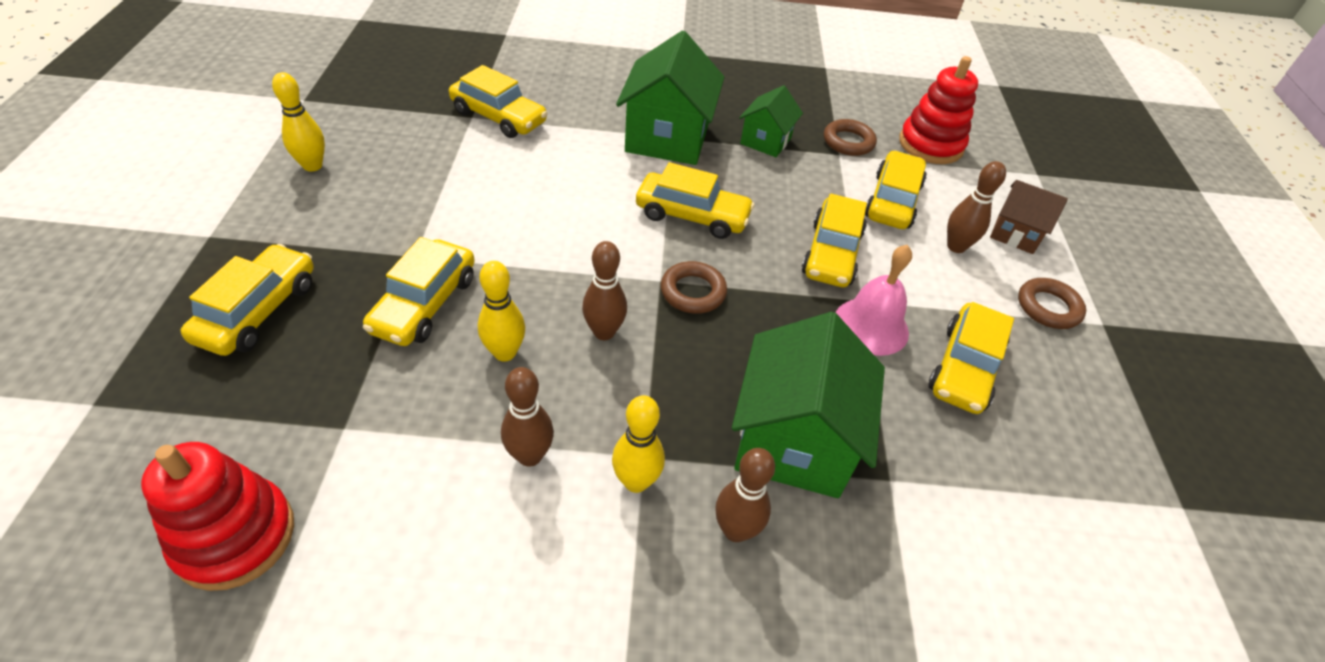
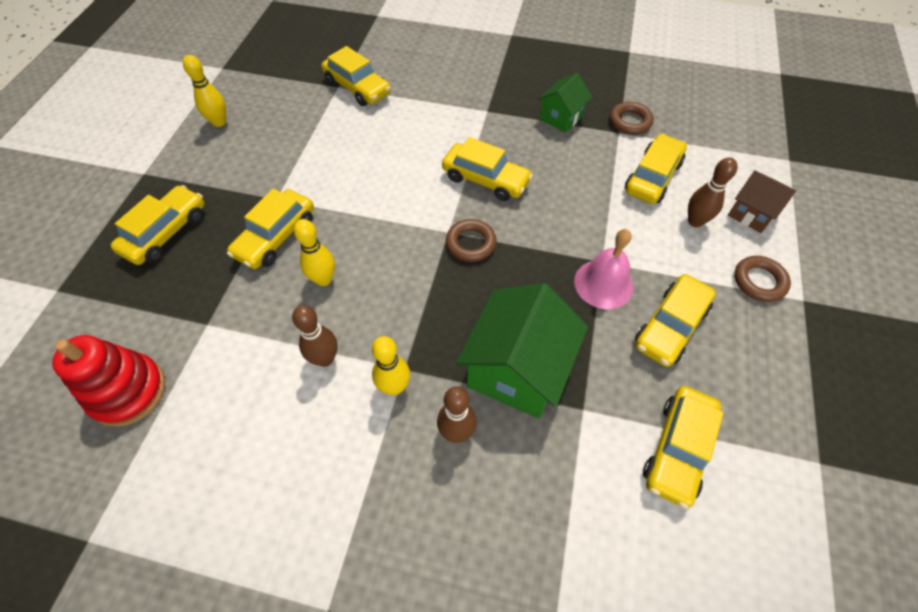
camera: 15 degrees right, 10 degrees up
(604, 332) = (397, 270): brown bowling pin -> none
(667, 138) = (482, 111): green house -> none
(831, 253) = (588, 219): yellow car -> yellow car (677, 449)
(930, 145) = (701, 128): red stacking toy -> none

